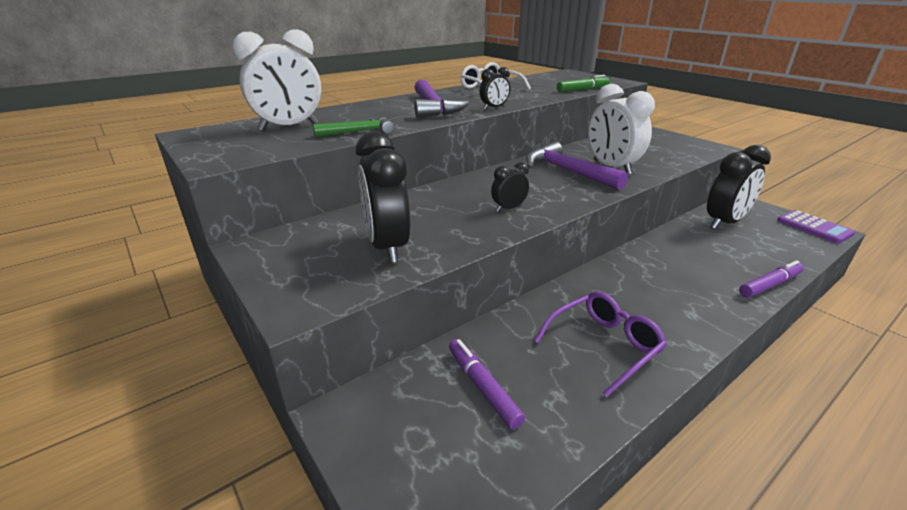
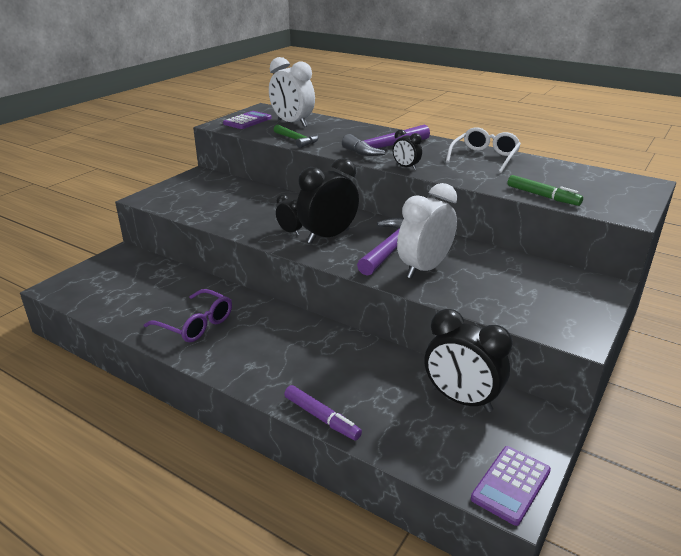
camera: 70 degrees right, 0 degrees up
(233, 145) = (247, 121): none -> purple calculator
(387, 247) = (212, 205): black clock -> black clock (328, 236)
(482, 387) = (147, 286): purple marker -> none

